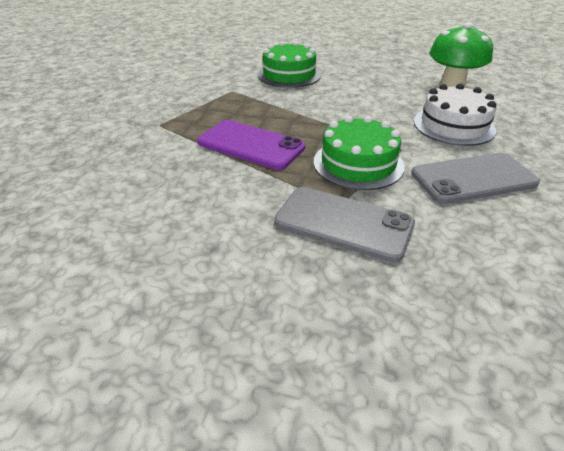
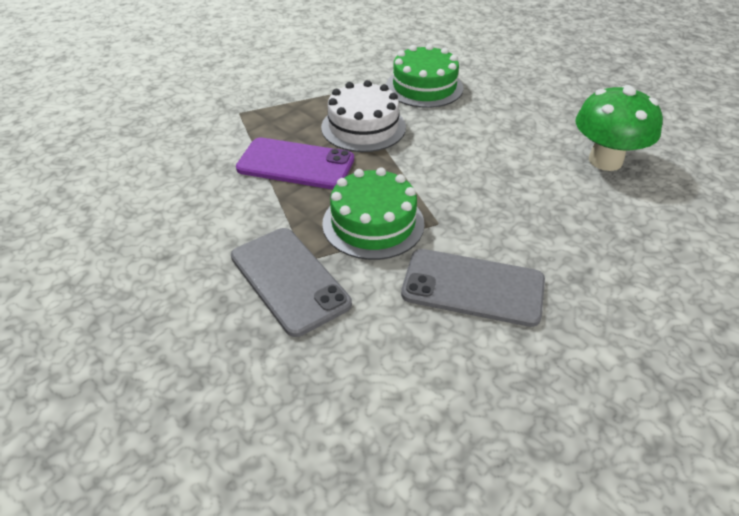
camera: 30 degrees right, 5 degrees up
(251, 145) = (295, 164): purple phone -> purple phone turned 45 degrees counterclockwise
(453, 126) = (535, 216): white cake -> white cake (363, 127)

